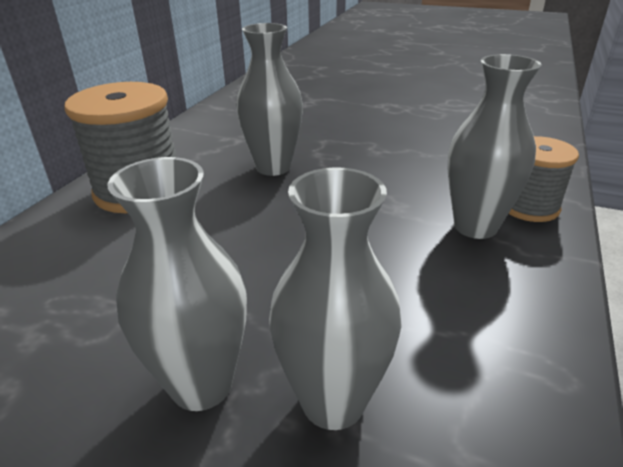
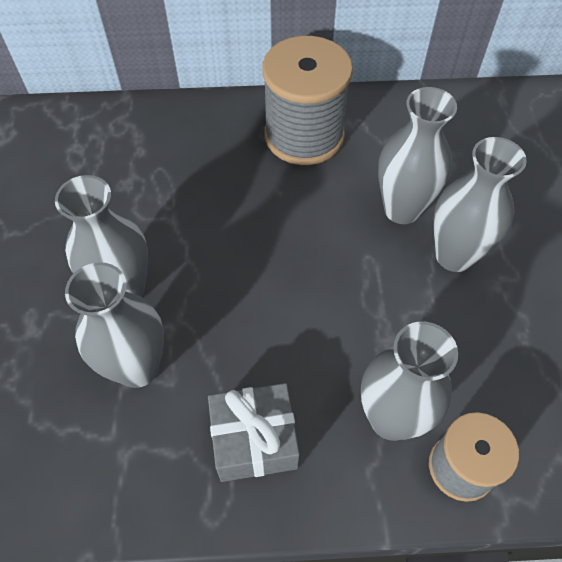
camera: 65 degrees right, 25 degrees up
(337, 159) = (454, 255): none -> grey vase
(475, 317) = (254, 440): none -> grey gift

